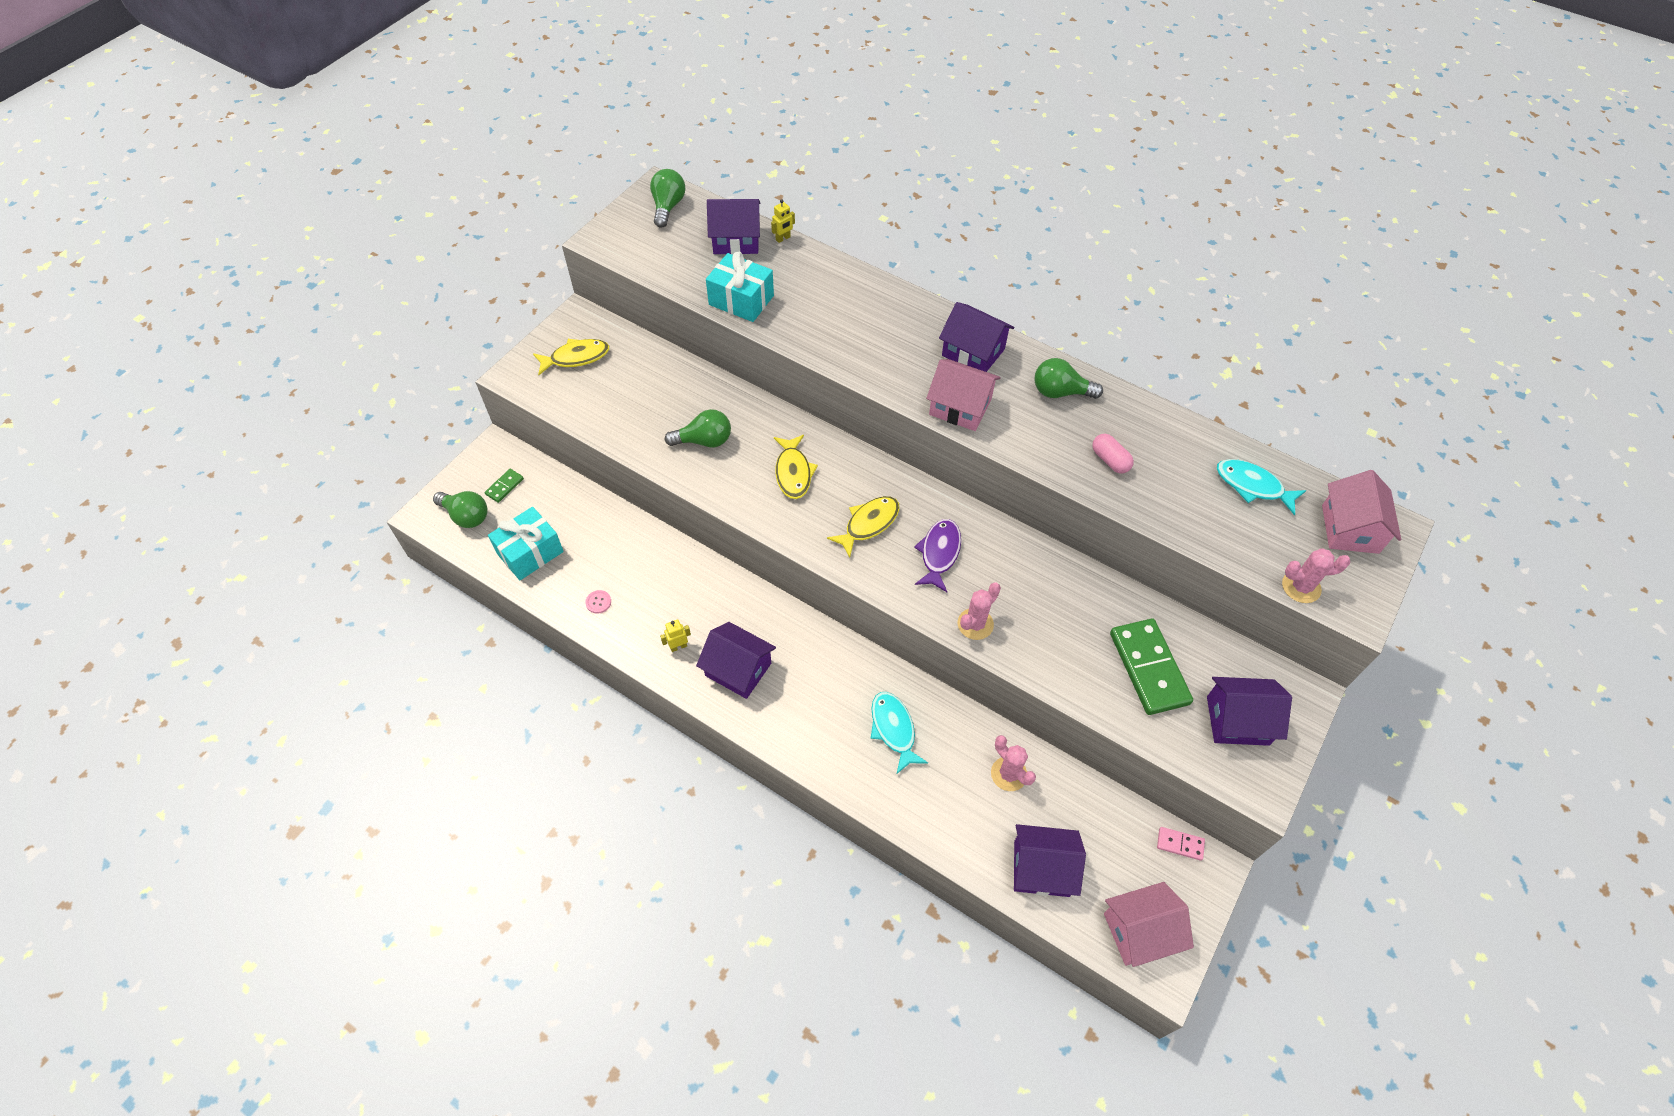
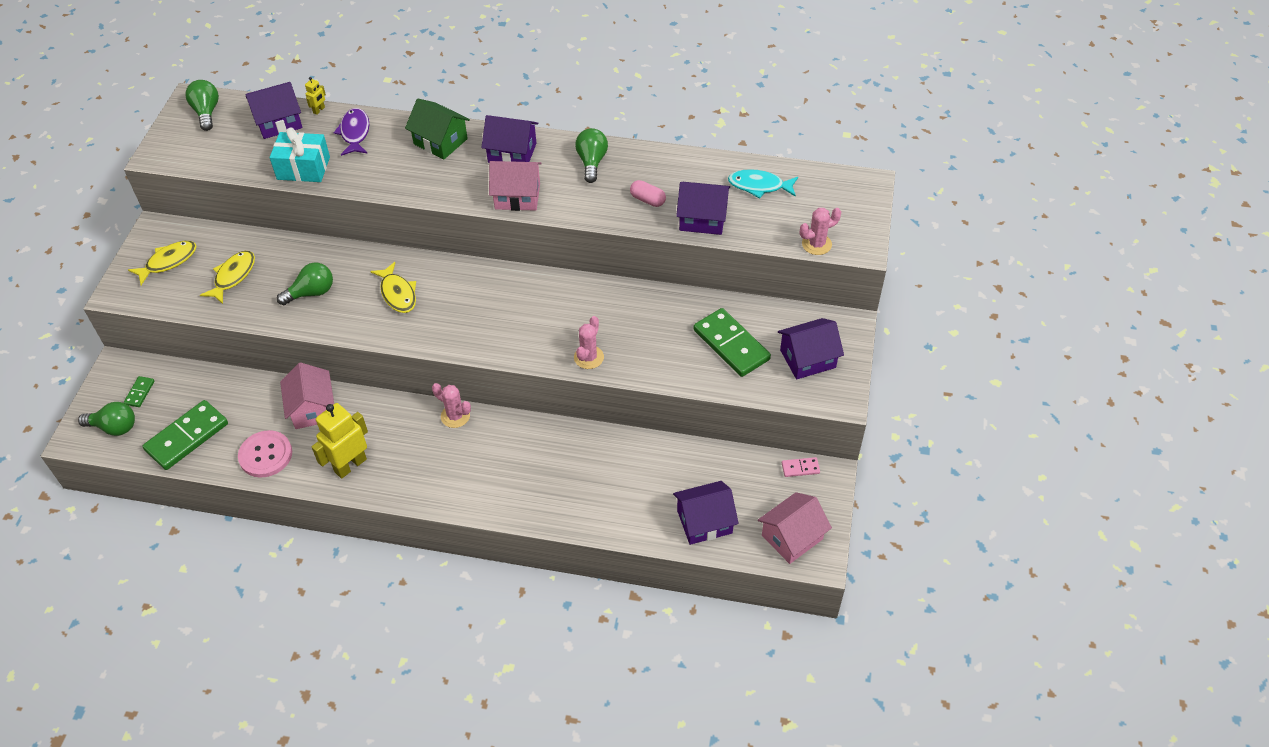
camera: 20 degrees left, 5 degrees down
(530, 552) = (187, 437): turquoise gift -> green domino
(598, 602) = (265, 455): pink button -> pink button, size x2.31
(678, 646) = (350, 465): yellow robot -> yellow robot, size x2.22
(738, 669) = (408, 465): purple house -> purple house (702, 219)
(868, 524) = (475, 312): yellow fish -> yellow fish (233, 276)
(893, 729) = (553, 465): turquoise fish -> none
(898, 314) = (440, 141): none -> green house
(939, 553) = (541, 316): purple fish -> purple fish (355, 133)
(1009, 774) = (655, 465): pink cactus -> pink cactus (455, 416)
(1060, 392) = (592, 162): green light bulb -> green light bulb turned 105 degrees clockwise
(1350, 529) = (838, 194): pink house -> pink house (312, 408)

